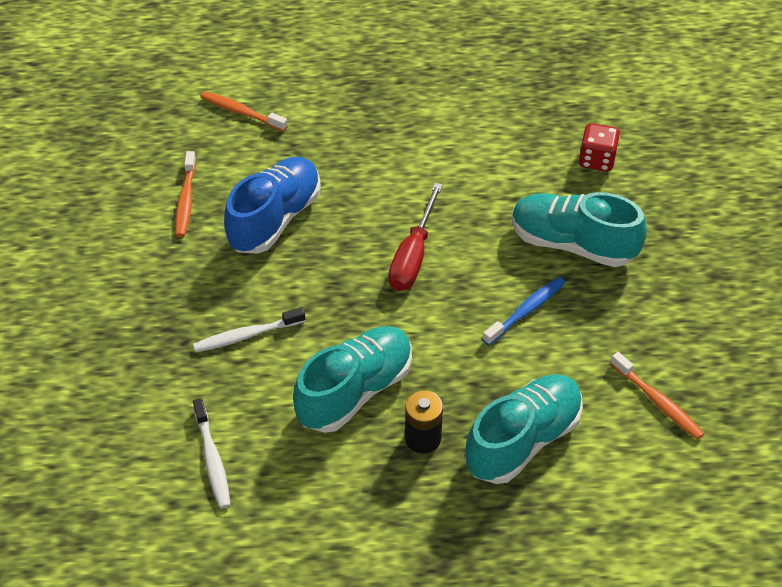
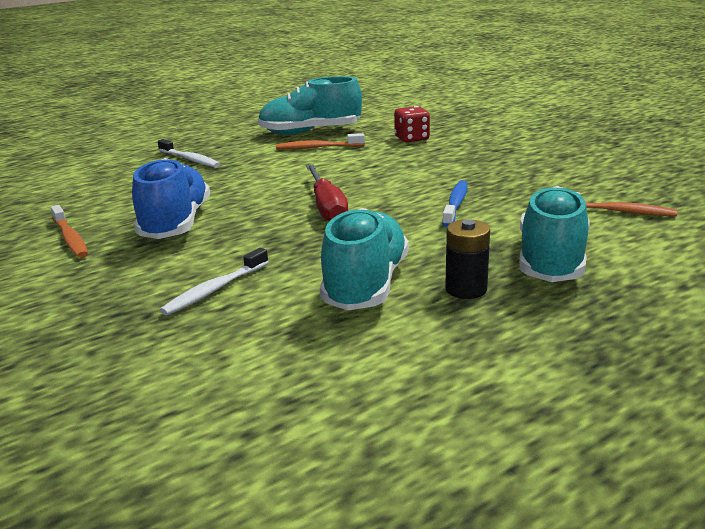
camera: 30 degrees left, 25 degrees down
(212, 459) = (263, 380): white toothbrush -> white toothbrush (190, 159)
(241, 112) = (88, 187): orange toothbrush -> orange toothbrush (317, 147)
(572, 244) = (445, 170): turquoise shoe -> turquoise shoe (310, 132)

